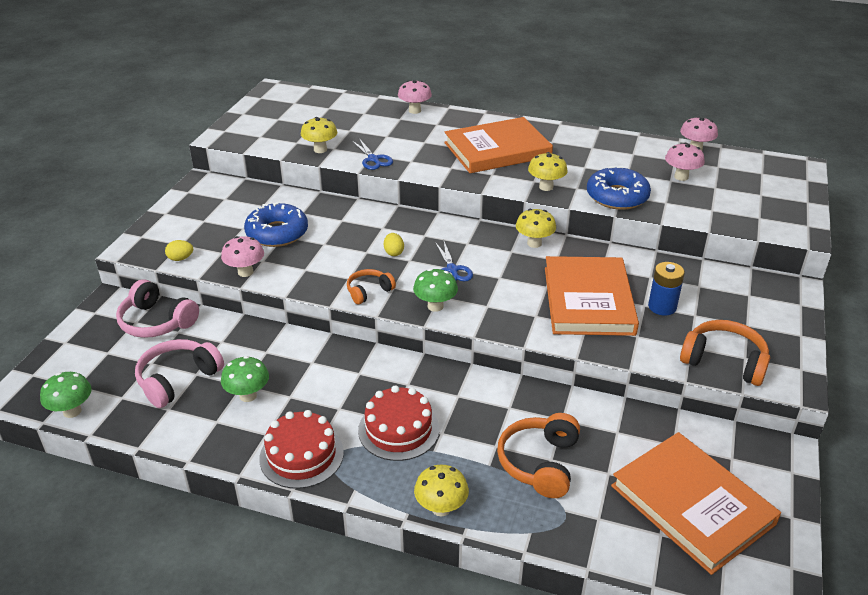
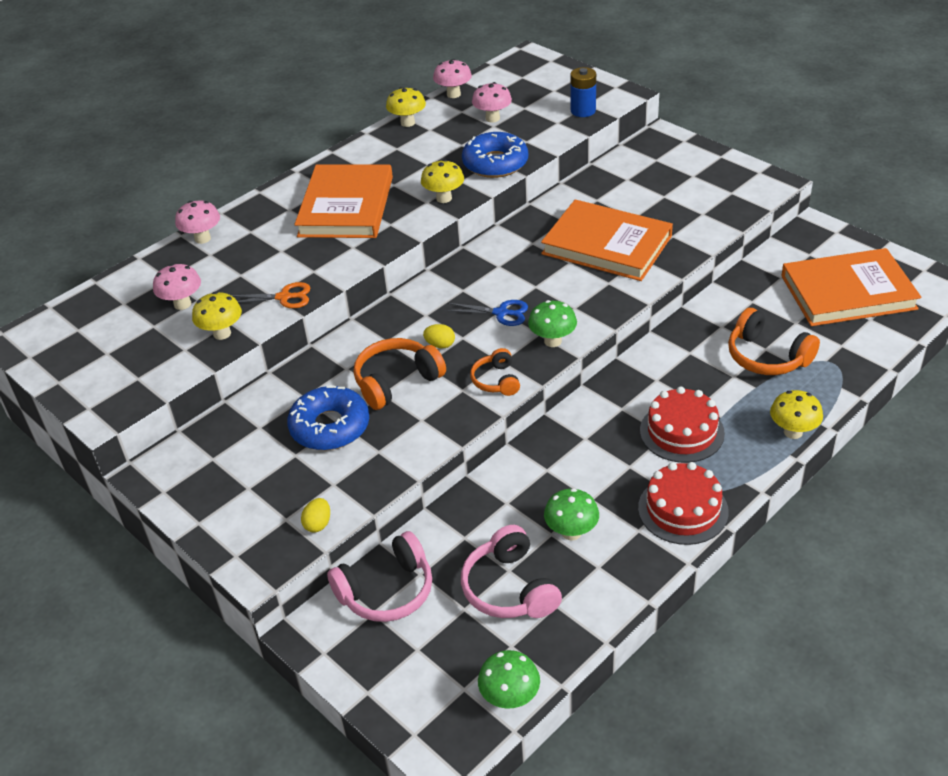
camera: 60 degrees left, 5 degrees up
(245, 272) = (390, 470): pink mushroom -> pink mushroom (182, 304)
(373, 159) = (284, 297): blue scissors -> orange scissors
(534, 243) = (496, 247): yellow mushroom -> yellow mushroom (407, 123)
(662, 307) = (642, 208): blue battery -> blue battery (583, 111)
(724, 361) = (730, 204): orange headphones -> orange headphones (396, 381)

